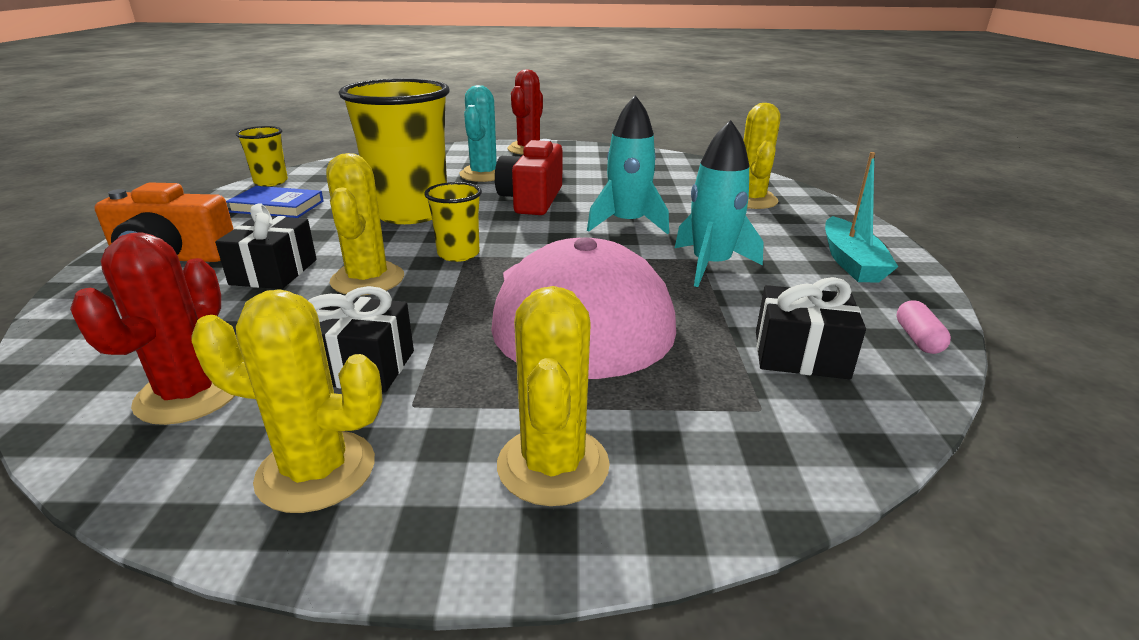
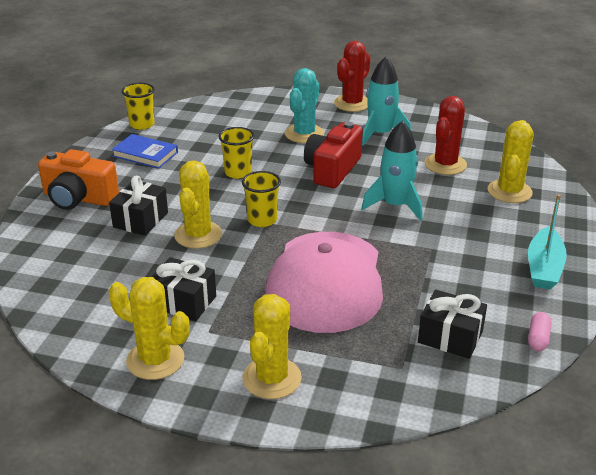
camera: 15 degrees right, 5 degrees up
(189, 394) = (94, 305): red cactus -> red cactus (445, 164)
(410, 212) = (238, 172): yellow cup -> yellow cup, size x0.48
(711, 265) = (436, 256): turquoise rocket -> turquoise rocket (380, 134)

